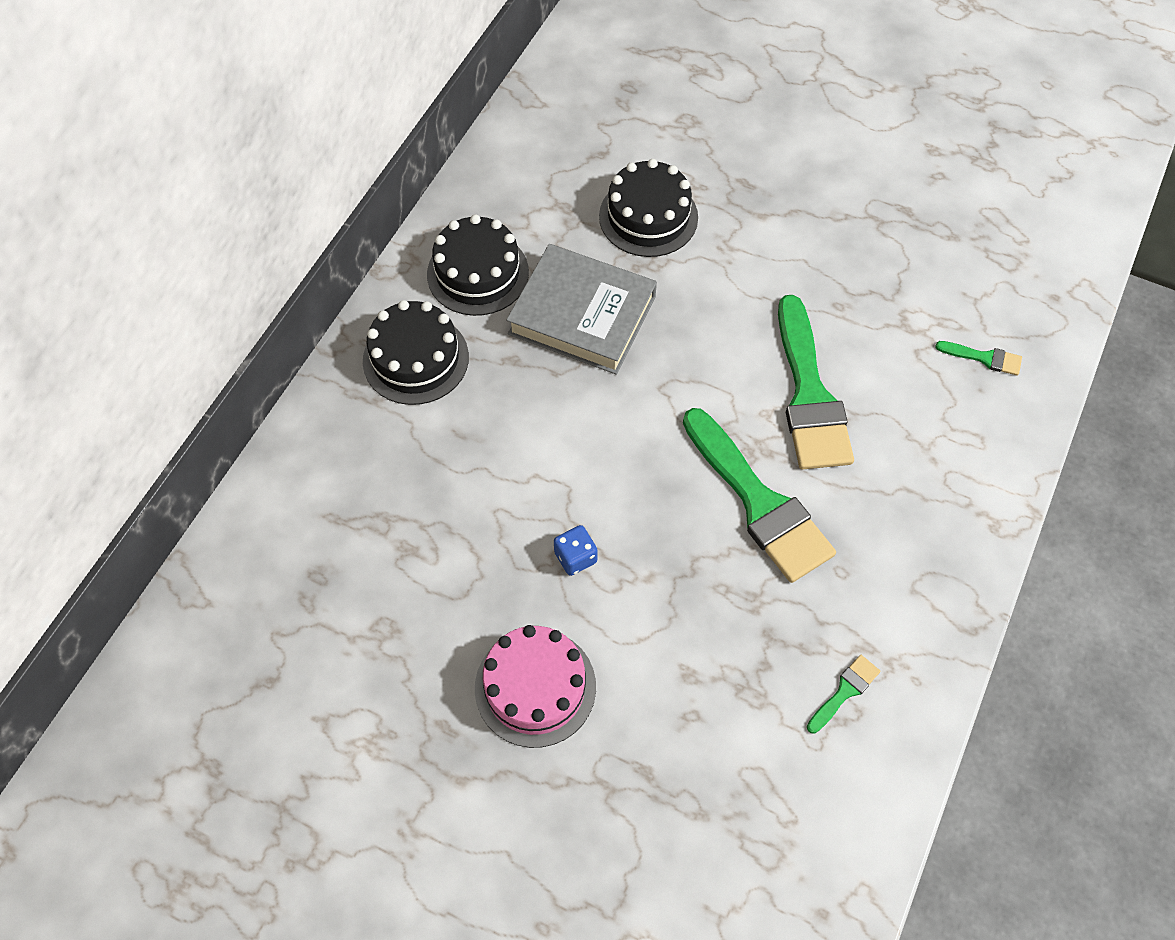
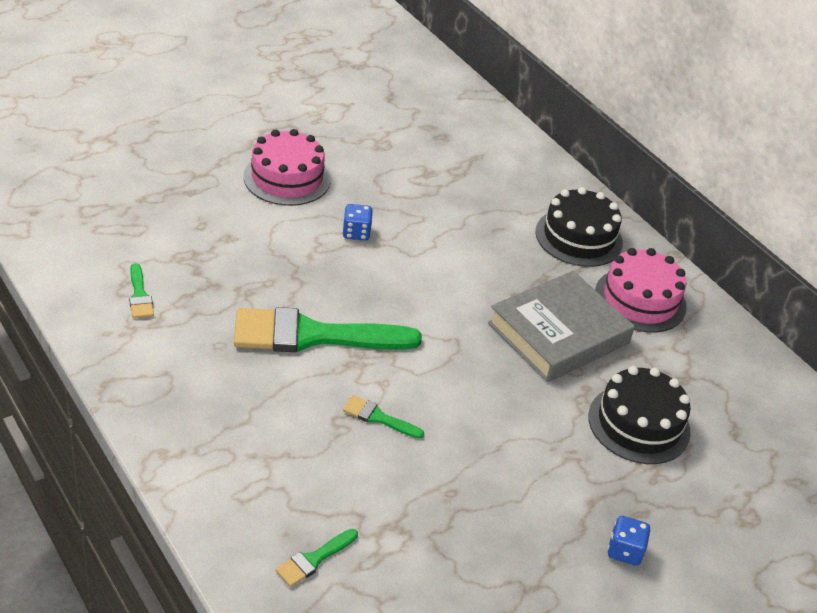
camera: 115 degrees right, 20 degrees down
(478, 273) = (640, 300): black cake -> pink cake
(791, 179) = (624, 551): none -> blue dice
(809, 395) = (378, 417): green brush -> green brush, size x0.43

